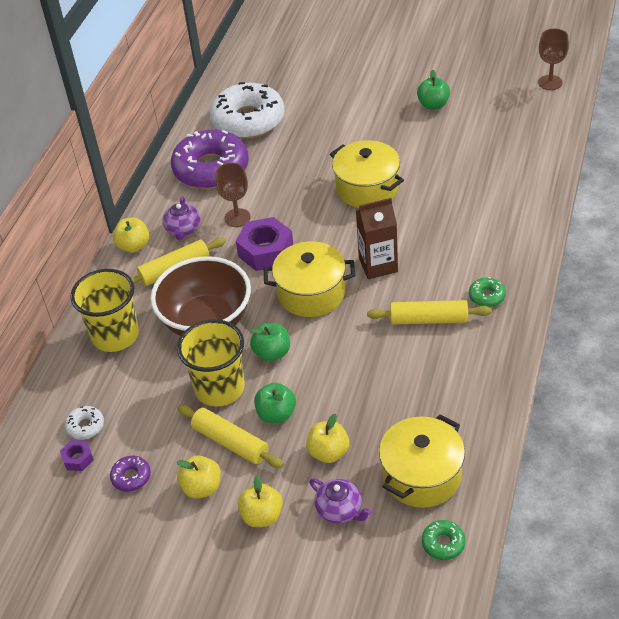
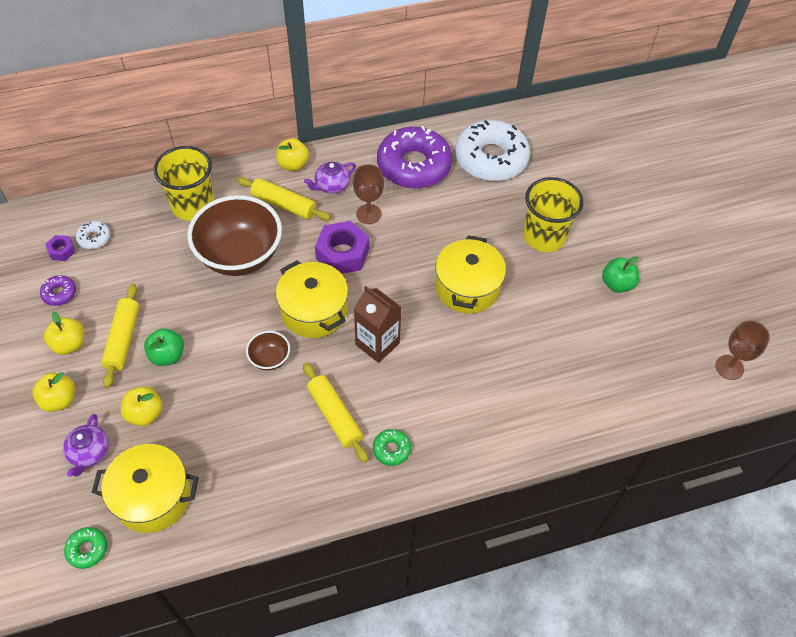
camera: 50 degrees right, 10 degrees up
(219, 388) = (175, 302): yellow cup -> yellow cup (544, 236)
(272, 353) = (231, 318): green apple -> none
(338, 341) = (270, 359): none -> brown bowl

